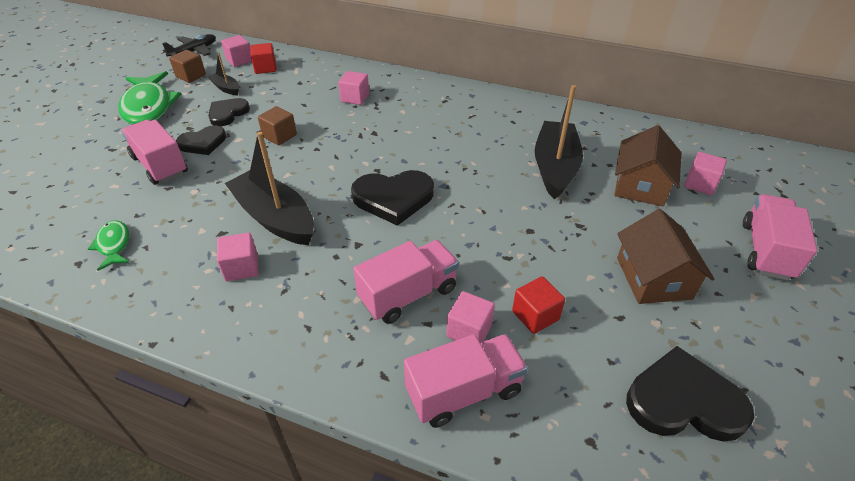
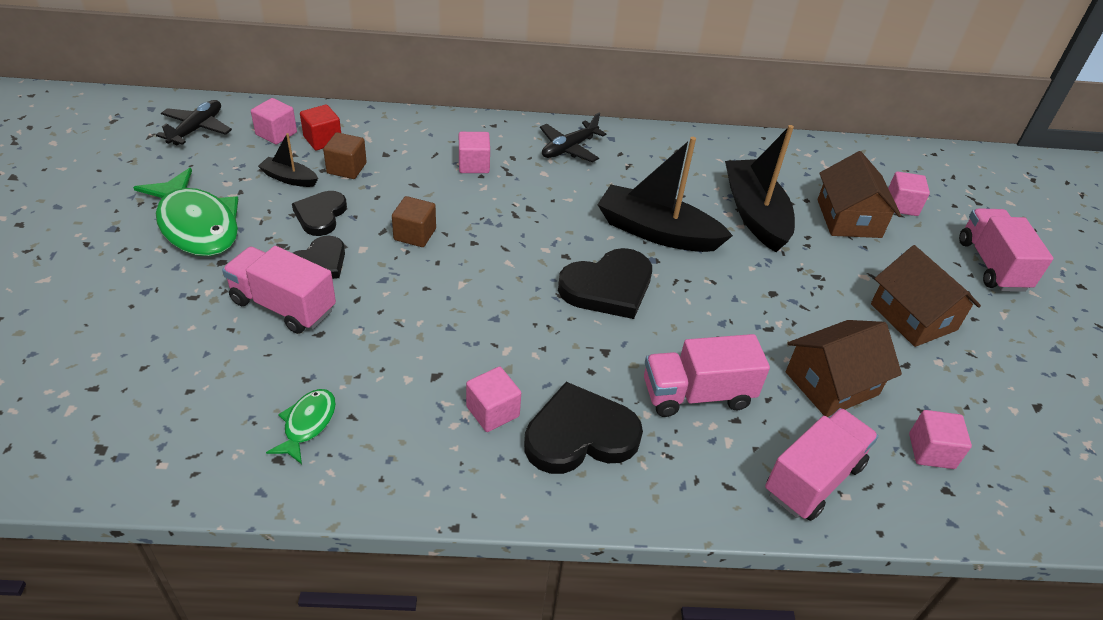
camera: 25 degrees left, 0 degrees up
(114, 245) = (307, 424): green fish -> green fish turned 60 degrees clockwise
(191, 76) = (222, 168): brown cube -> brown cube (346, 168)
(275, 218) = (487, 342): black boat -> black boat (657, 232)
(408, 294) = (697, 394): pink truck -> pink truck turned 135 degrees counterclockwise
(433, 97) = (569, 148): none -> black plane
(469, 330) = (780, 416): pink cube -> pink cube (931, 451)
(535, 315) = (831, 383): red cube -> brown house
(683, 401) = (999, 430): black heart -> black heart (580, 435)

